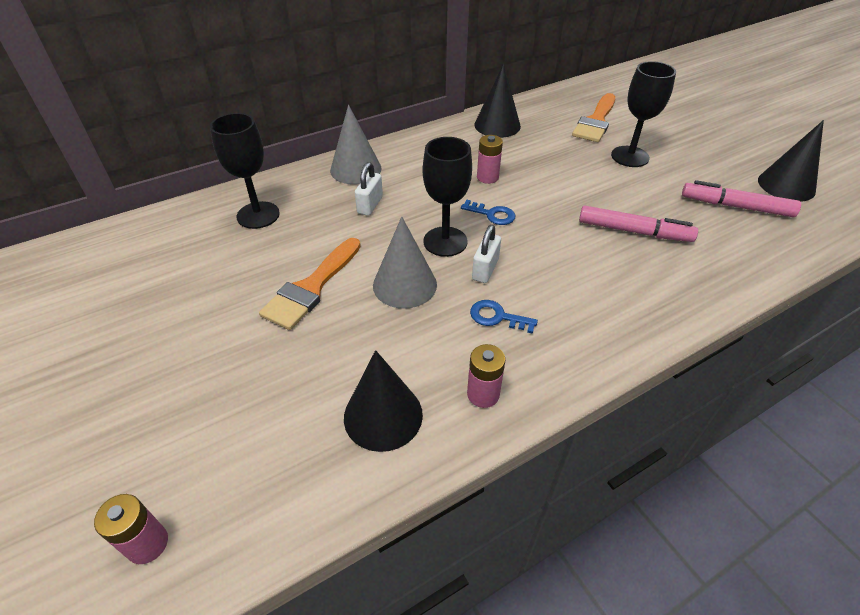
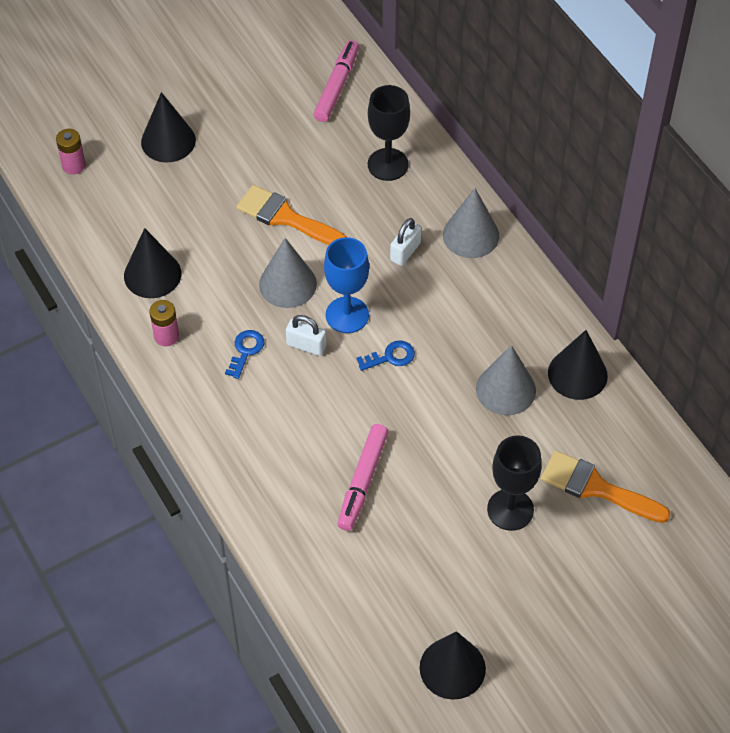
camera: 90 degrees right, 10 degrees up
(148, 409) = (168, 141): none -> black cone
(370, 205) = (405, 252): white padlock -> white padlock turned 75 degrees counterclockwise
(445, 241) = (347, 315): black goblet -> blue goblet
(487, 177) = (459, 356): pink battery -> none
(492, 214) = (390, 357): blue key -> blue key turned 135 degrees counterclockwise
(517, 156) = (505, 389): none -> grey cone
(736, 206) = (408, 596): pink marker -> pink marker (337, 86)

